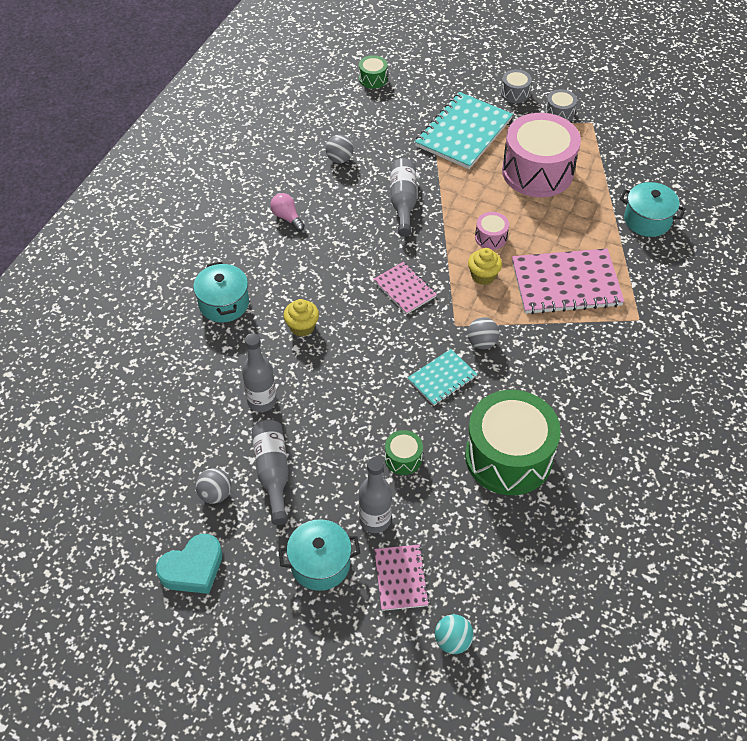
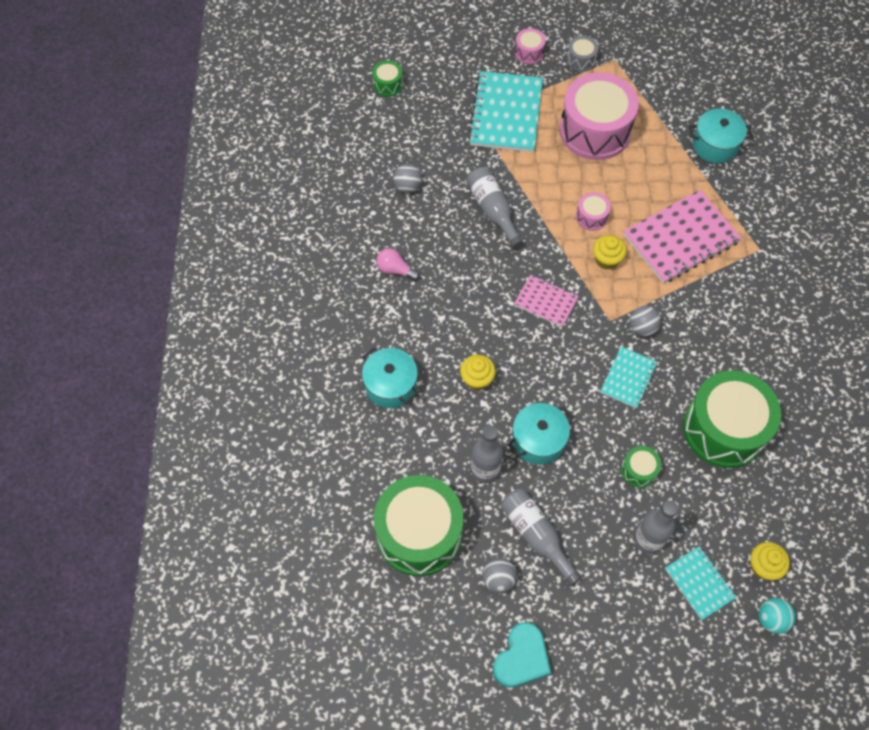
camera: 25 degrees left, 10 degrees up
(170, 428) = (419, 533): none -> green drum
(320, 564) = (626, 602): turquoise pot -> turquoise pot (538, 440)
(401, 578) = (699, 583): pink notebook -> turquoise notebook
(473, 591) = (763, 566): none -> yellow cupcake
(515, 93) = (529, 52): grey drum -> pink drum

